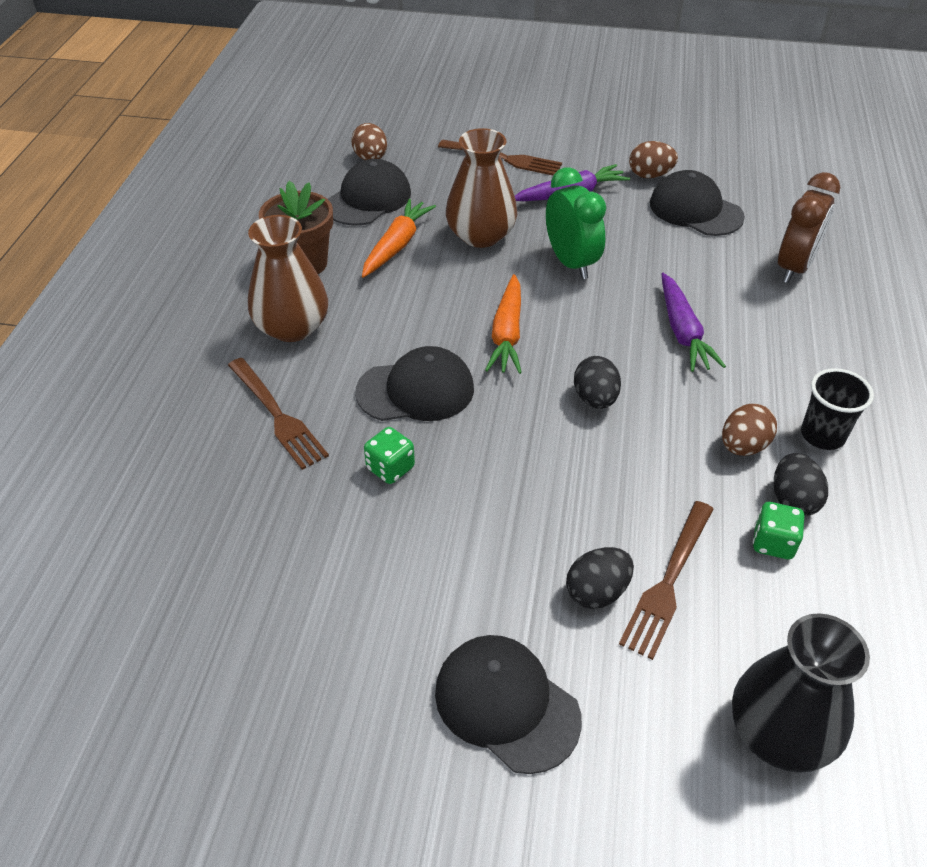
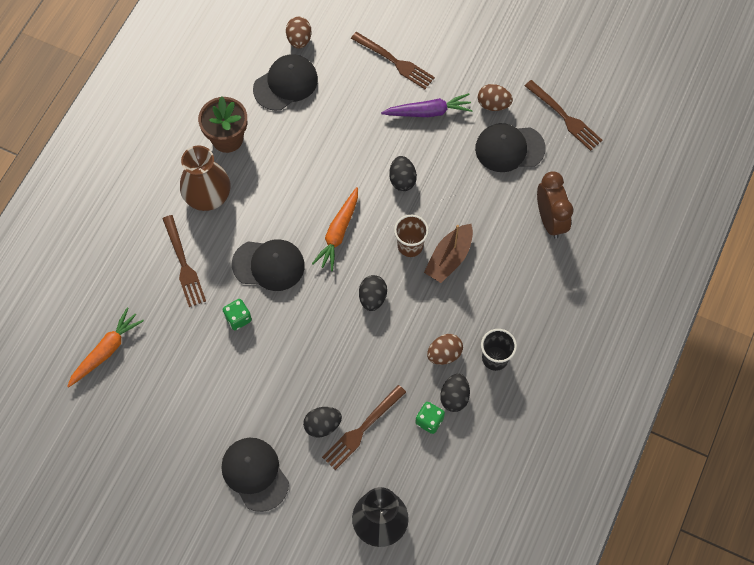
camera: 15 degrees right, 20 degrees up
(397, 245) = (292, 135): orange carrot -> orange carrot (106, 350)
(481, 235) = (351, 139): brown vase -> none
(571, 263) = (402, 180): green clock -> black egg
(619, 329) = (410, 246): none -> brown cup
(683, 332) = (449, 258): purple carrot -> brown boat
(695, 210) = (509, 148): black cap -> black cap turned 60 degrees counterclockwise
(746, 172) = (565, 117): none -> brown fork
(794, 267) = (550, 220): brown clock -> brown clock turned 60 degrees counterclockwise

